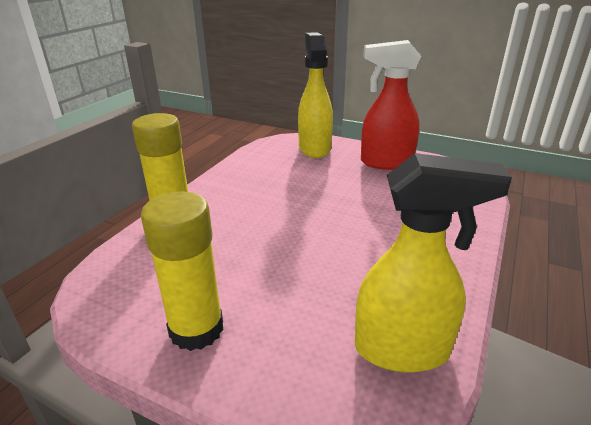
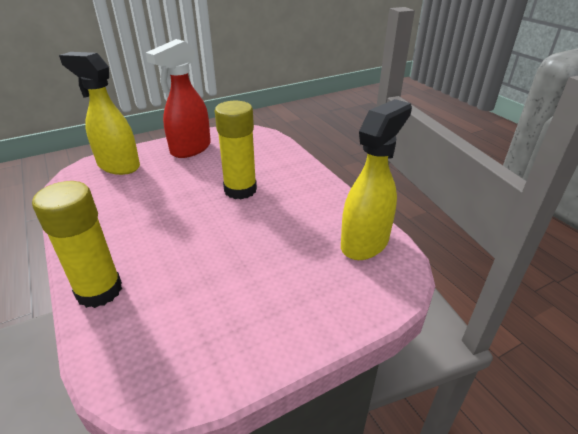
camera: 55 degrees left, 5 degrees up
(196, 329) = (261, 329): yellow glue stick -> yellow glue stick (240, 190)

